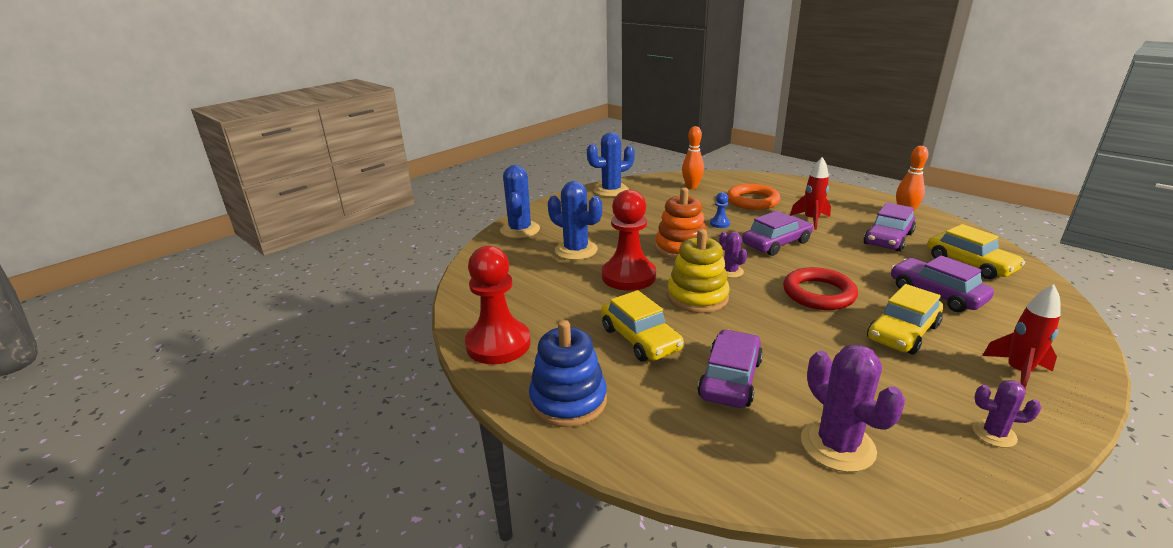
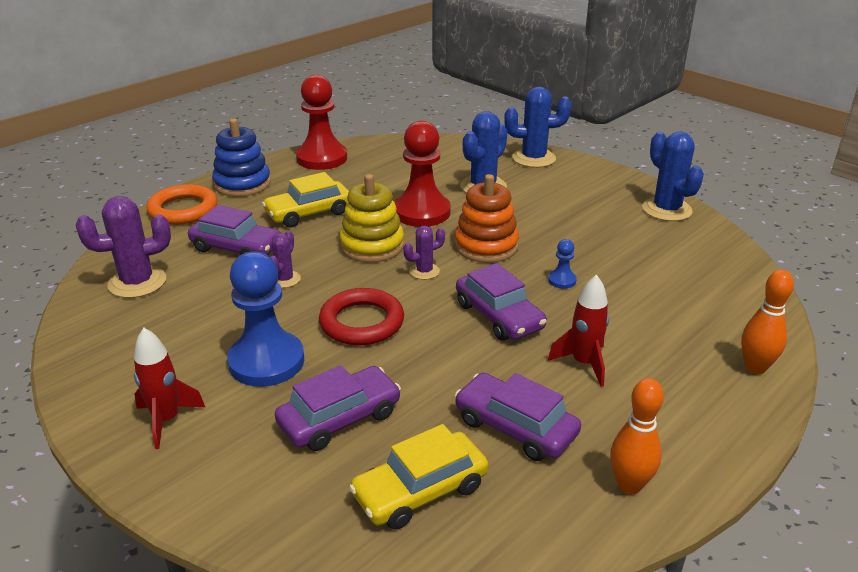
camera: 90 degrees right, 5 degrees up
(691, 187) = (702, 272): orange bowling pin -> orange bowling pin (755, 367)
(752, 201) = (654, 320): orange ring -> orange ring (183, 210)
(902, 332) = (266, 361): yellow car -> blue pawn
(994, 434) = (101, 365): purple cactus -> purple cactus (285, 279)

